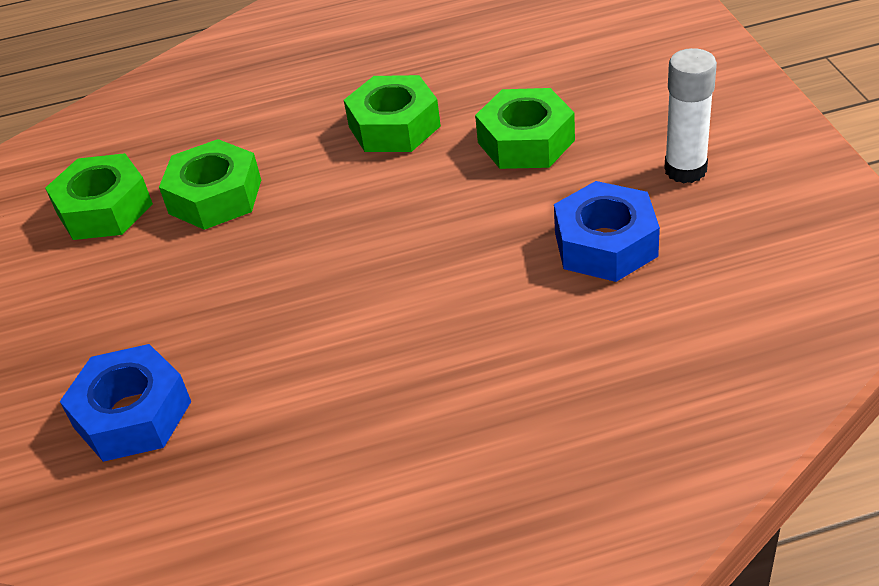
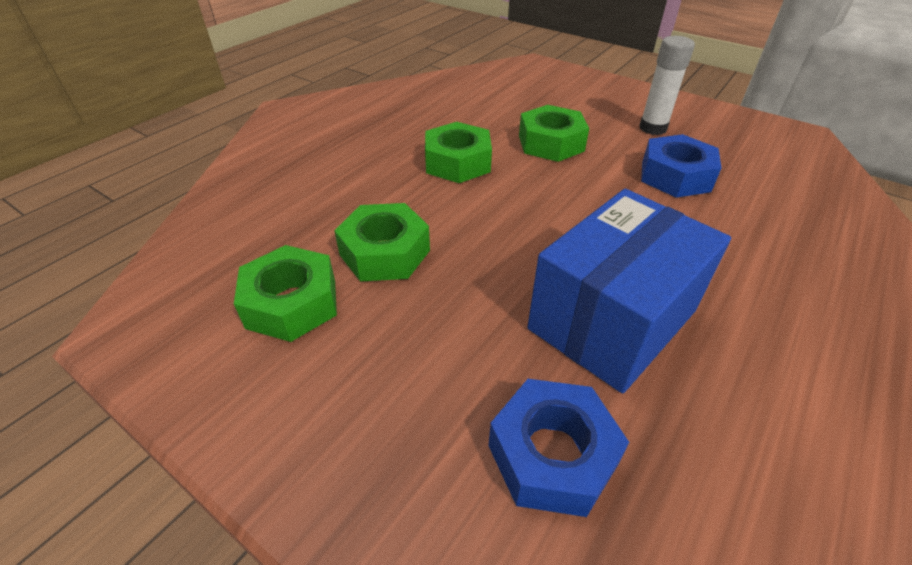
camera: 45 degrees left, 0 degrees up
(310, 350) = (611, 320): none -> blue box

